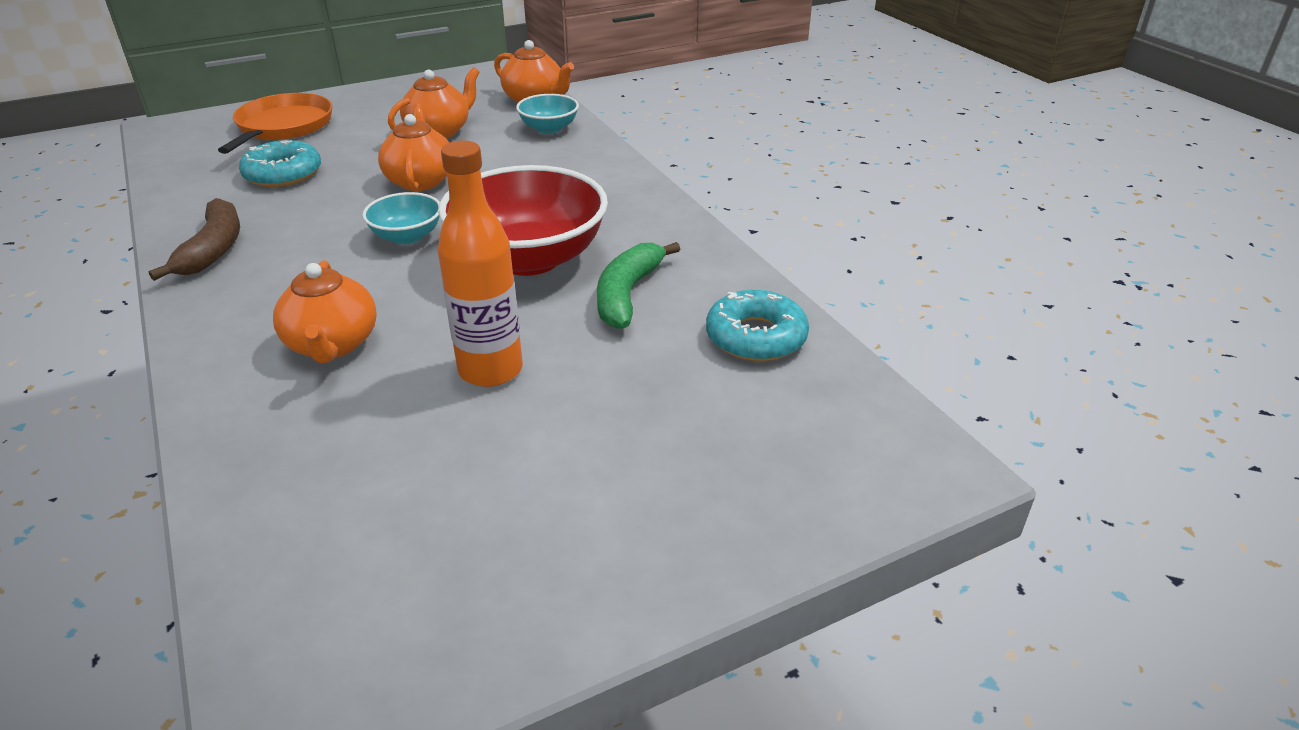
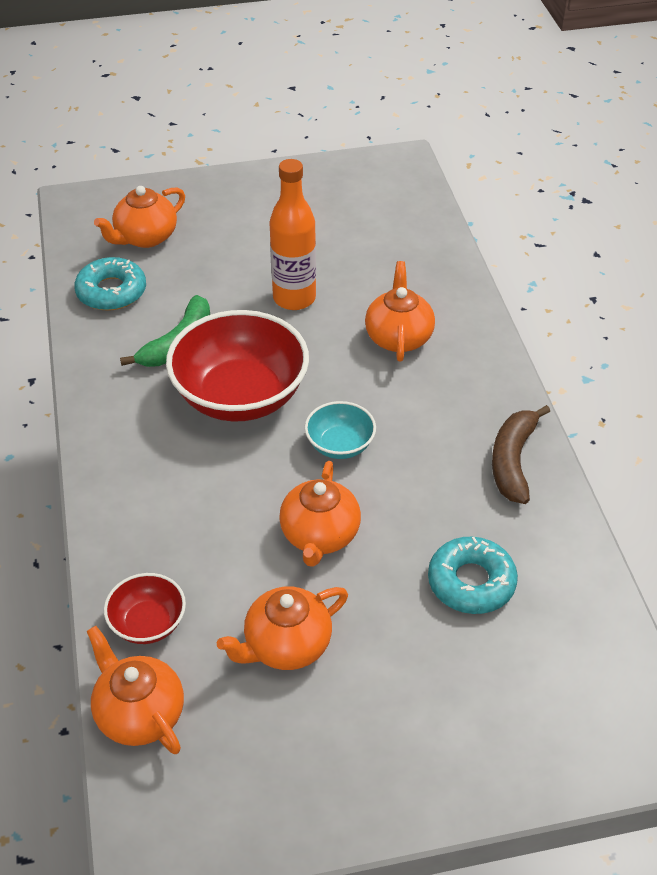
camera: 165 degrees left, 10 degrees up
(283, 127) = (491, 708): orange pan -> none
(549, 128) = (148, 623): turquoise bowl -> red bowl
(767, 422) = (145, 237): none -> orange teapot

